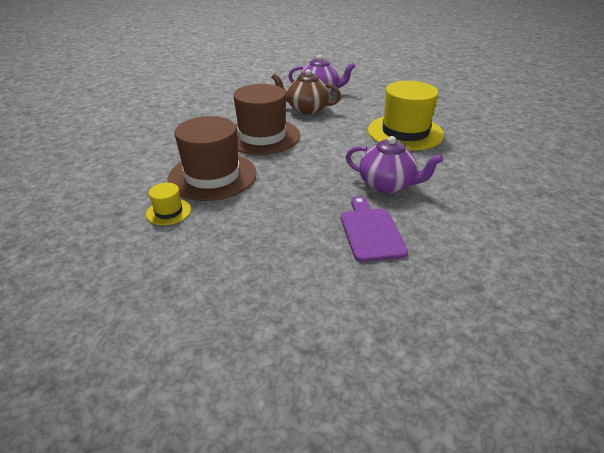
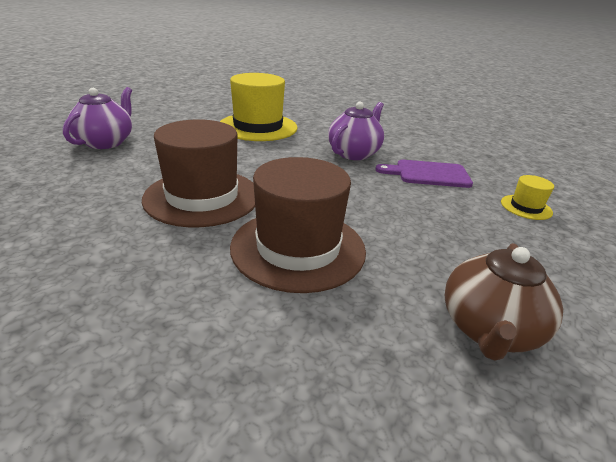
camera: 80 degrees left, 5 degrees down
(168, 212) = (388, 295): yellow hat -> yellow hat (526, 207)
(306, 109) = (148, 158): brown teapot -> brown teapot (488, 330)

